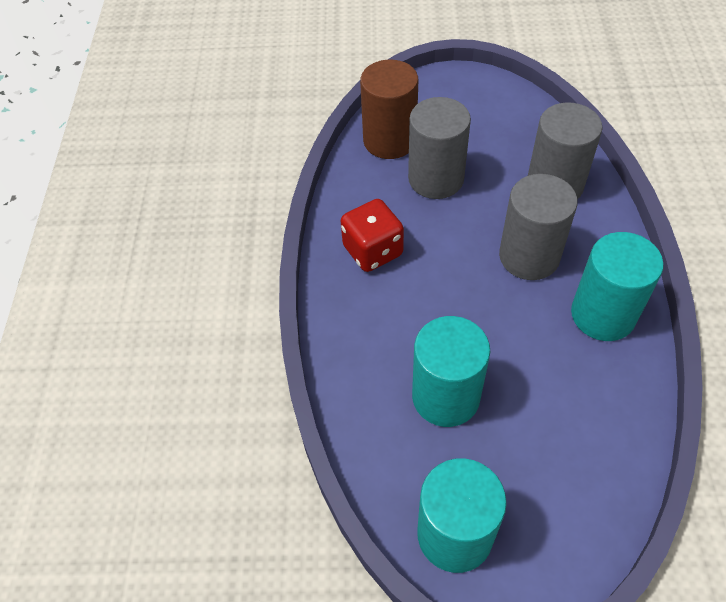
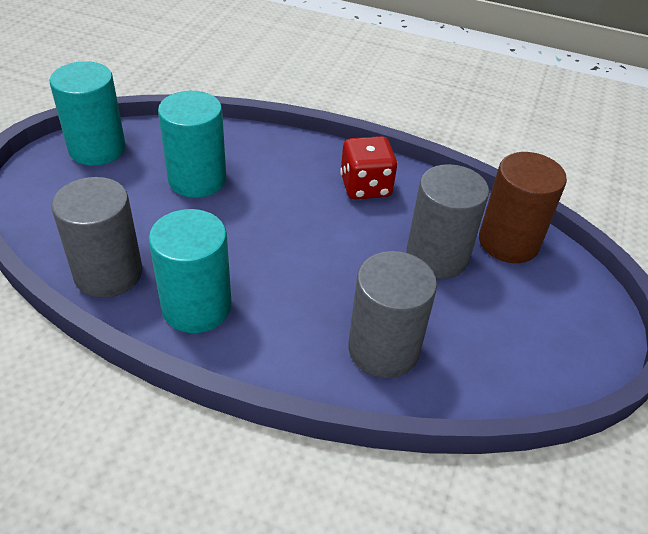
camera: 105 degrees right, 10 degrees down
(529, 256) = (298, 284): grey cylinder -> grey cylinder (108, 273)

